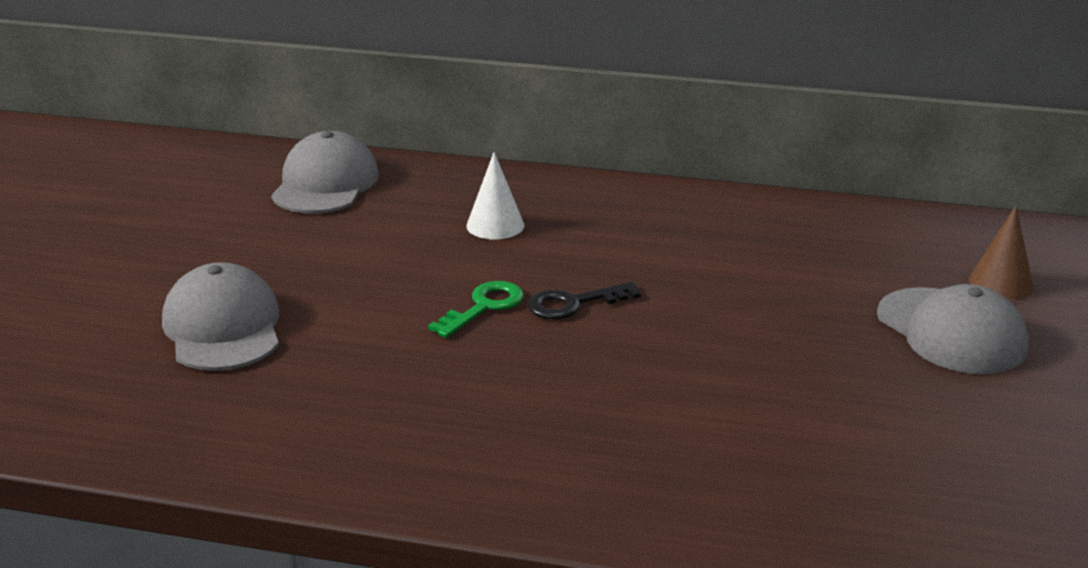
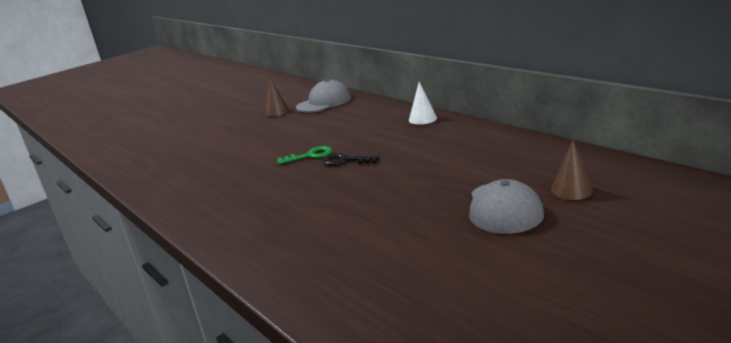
camera: 40 degrees right, 5 degrees down
(223, 328) = (217, 147): grey cap -> none
(239, 220) = (277, 111): none -> brown cone
(495, 225) = (362, 125): white cone -> white cone (422, 119)

